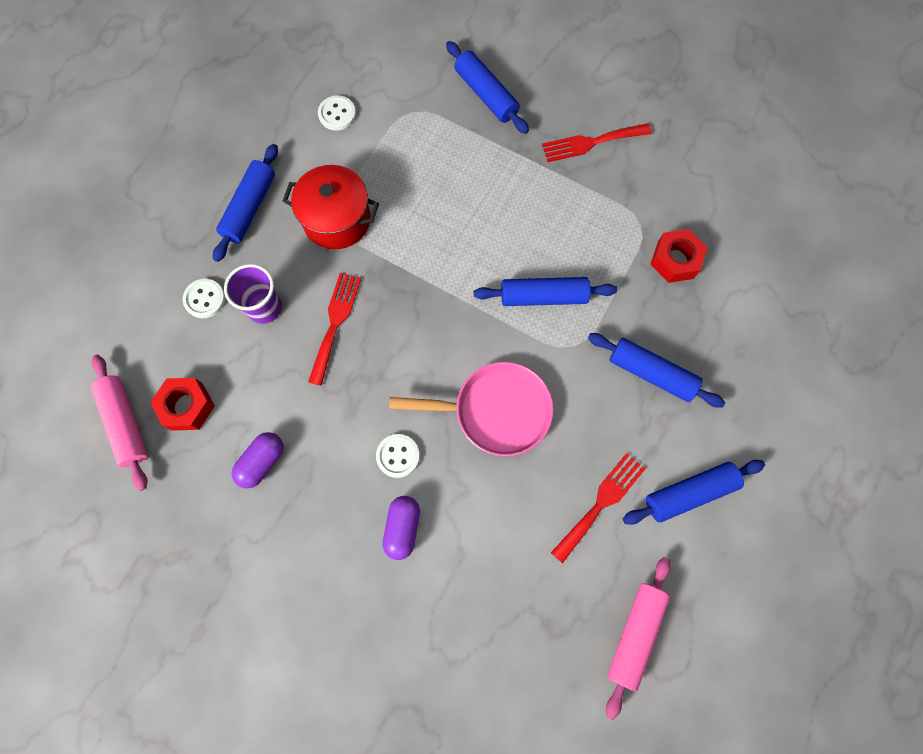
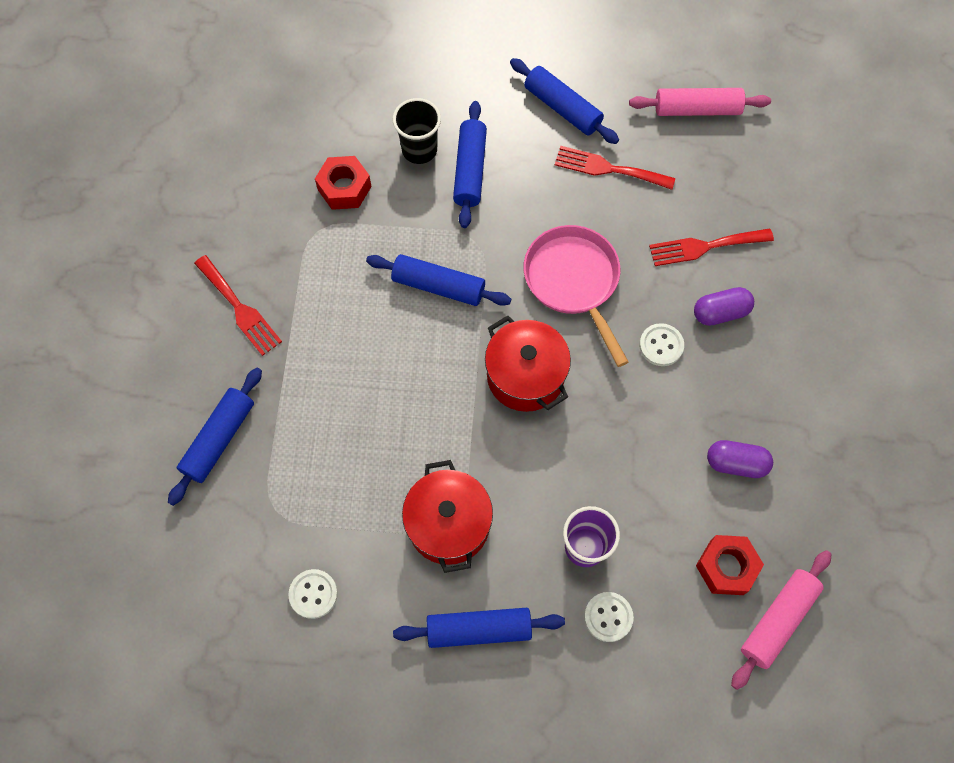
camera: 115 degrees left, 5 degrees down
(335, 323) = (564, 466): red fork -> red fork (705, 247)
(427, 329) = (525, 376): none -> red pot
(543, 296) = (438, 286): blue rolling pin -> blue rolling pin turned 45 degrees counterclockwise
(691, 338) = (419, 150): none -> black cup

